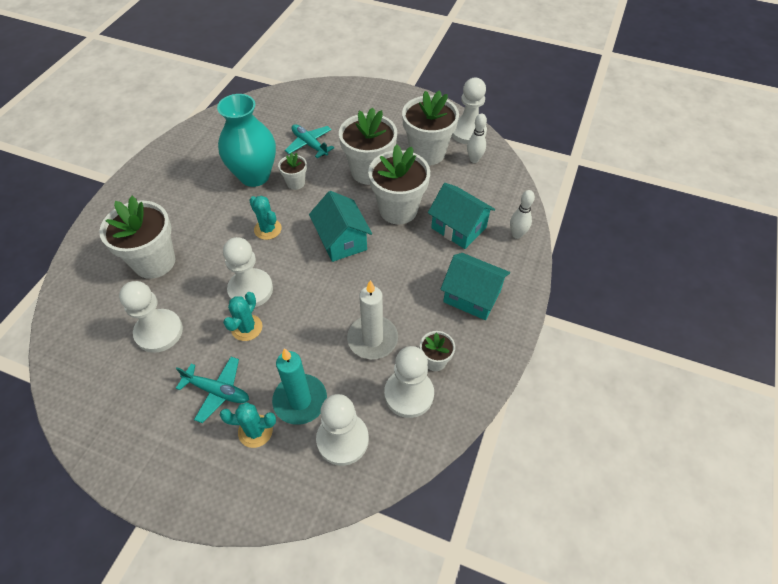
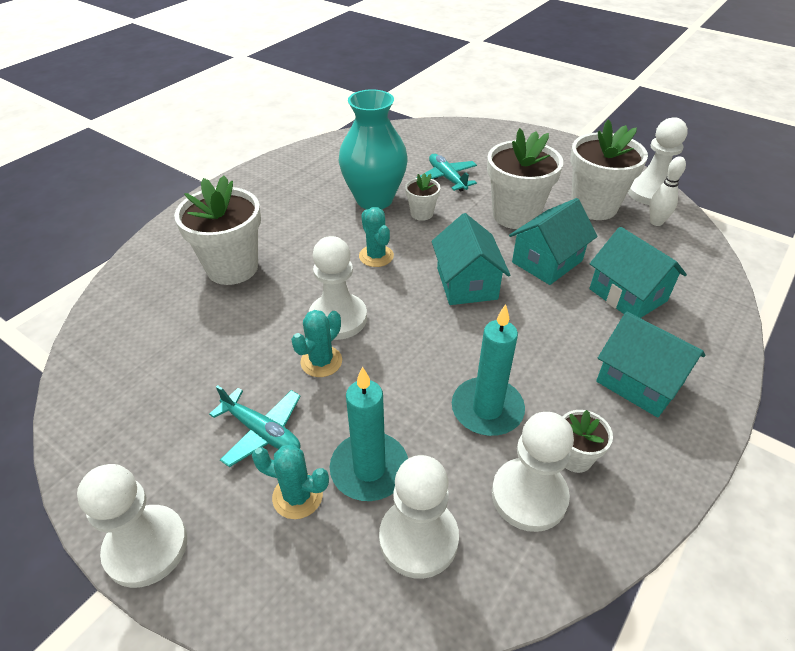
camera: 15 degrees right, 10 degrees down
(159, 332) = (212, 345): white pawn -> white pawn (146, 547)
(372, 339) = (487, 409): white candle -> turquoise candle
(398, 210) = (547, 261): white flower pot -> turquoise house
(517, 234) = (712, 317): white bowling pin -> none

